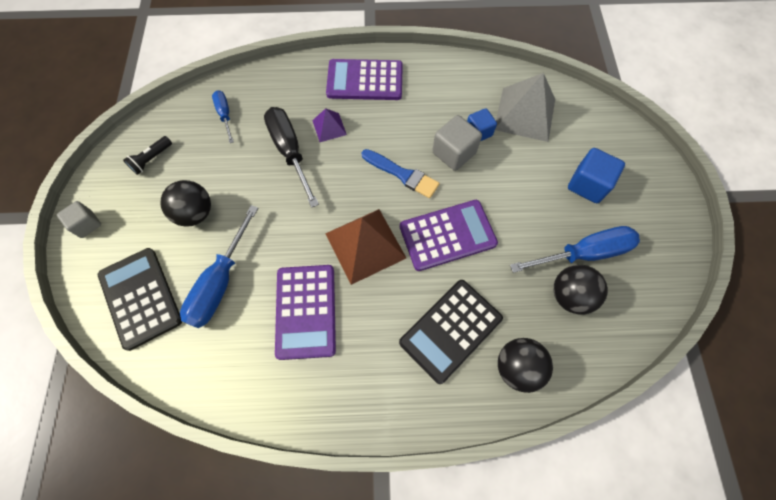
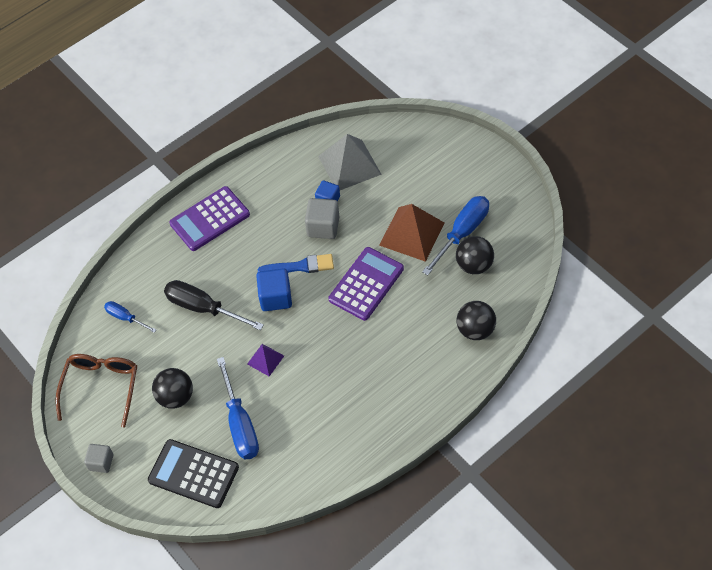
camera: 35 degrees left, 10 degrees down
(151, 159) = (101, 387): black flashlight -> brown glasses
(306, 311) = (315, 397): purple calculator -> none
(329, 127) = (215, 271): purple pyramid -> purple pyramid (265, 359)
(365, 245) = (317, 330): brown pyramid -> brown pyramid (412, 234)
(450, 330) = (418, 339): black calculator -> none
(587, 185) = (431, 186): blue cube -> blue cube (275, 298)

